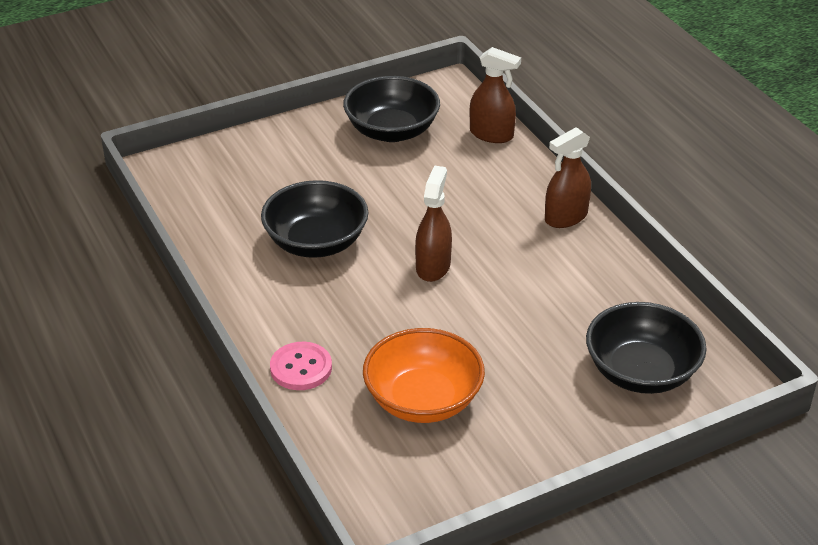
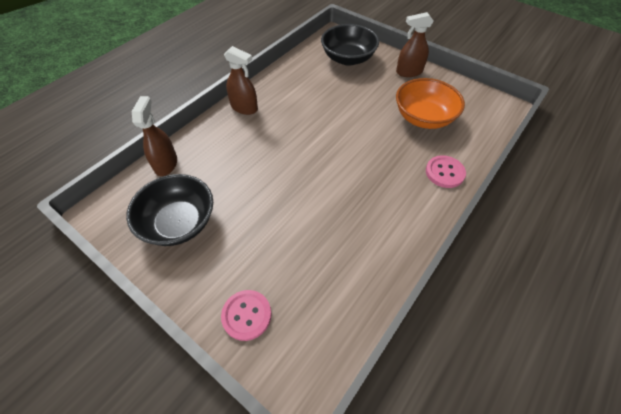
camera: 115 degrees left, 15 degrees up
(248, 152) = (246, 315): none -> pink button
(316, 242) = (334, 213): black bowl -> none
(433, 266) = (321, 147): brown spray bottle -> brown spray bottle (409, 72)

